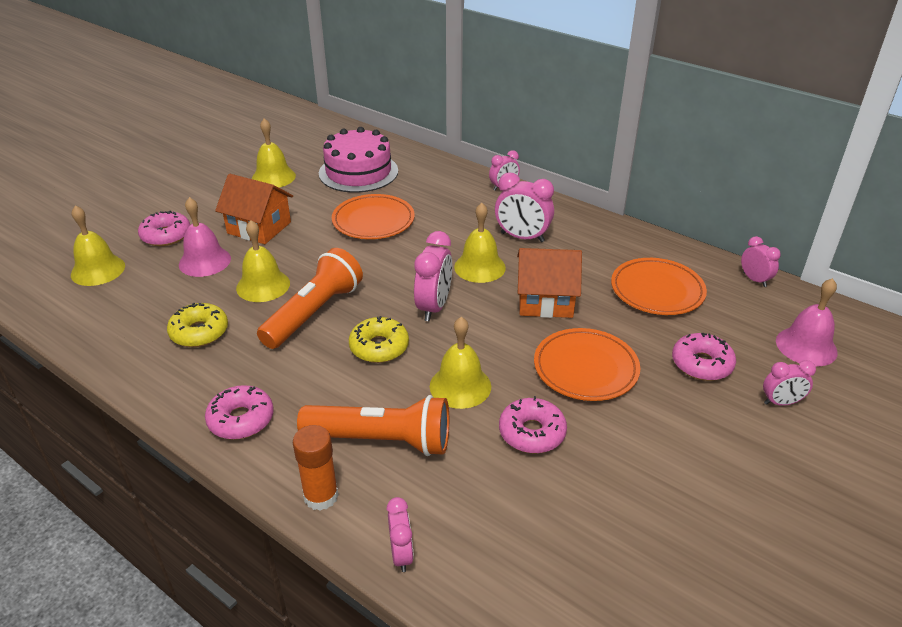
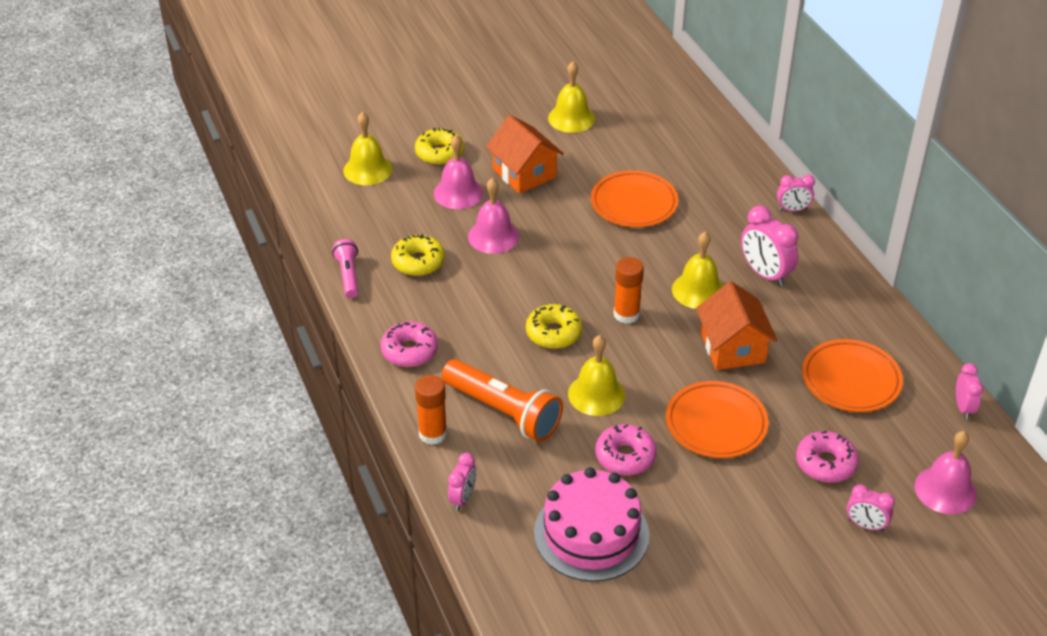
camera: 30 degrees right, 5 degrees up
(128, 371) = (348, 275): none -> pink flashlight
(166, 235) = (439, 153): pink donut -> yellow donut
(263, 285) = (493, 236): yellow bell -> pink bell
(314, 313) = (520, 280): orange flashlight -> none
(358, 172) = (657, 140): pink cake -> pink cake (591, 534)
(434, 307) = (626, 314): pink clock -> orange glue stick
(545, 301) = (733, 348): orange house -> orange house turned 45 degrees clockwise

